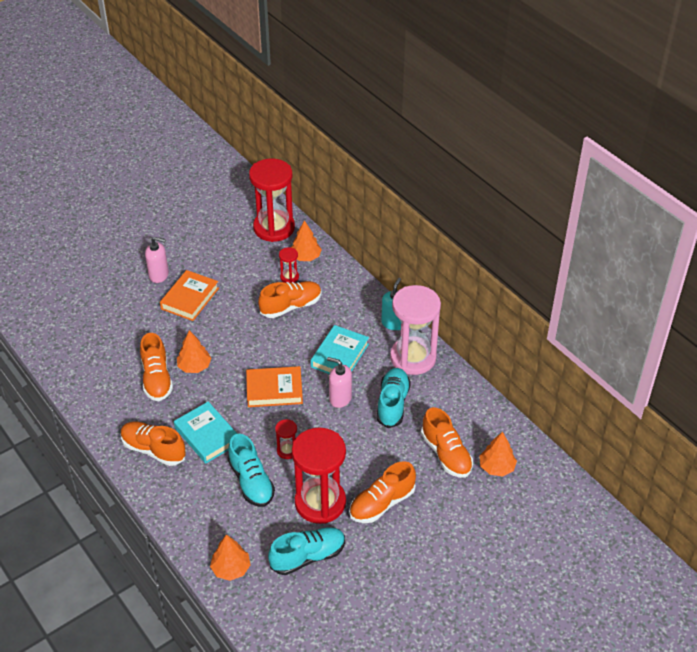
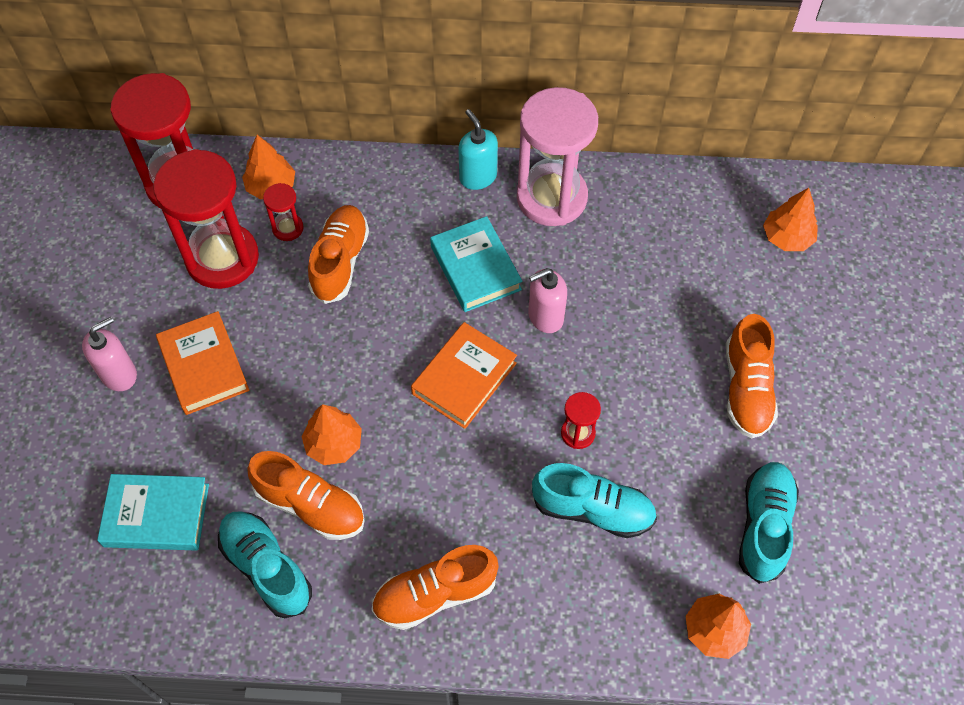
camera: 50 degrees left, 15 degrees up
(207, 435) = (469, 510): turquoise book -> turquoise book (156, 515)
(320, 502) = (691, 454): red hourglass -> red hourglass (222, 258)
(392, 404) = (604, 269): turquoise shoe -> turquoise shoe (266, 568)
(446, 454) = (727, 271): orange shoe -> none

